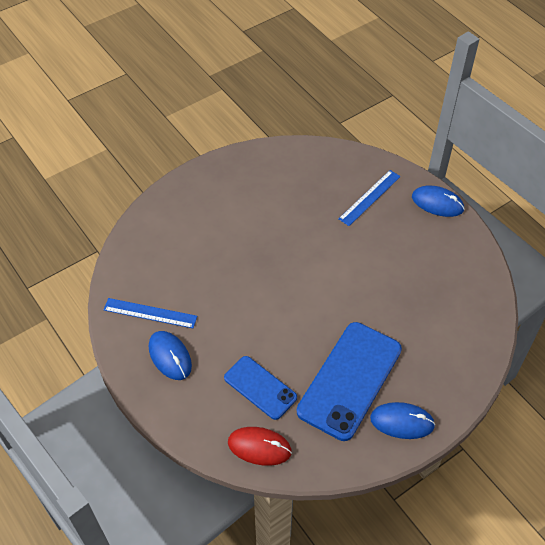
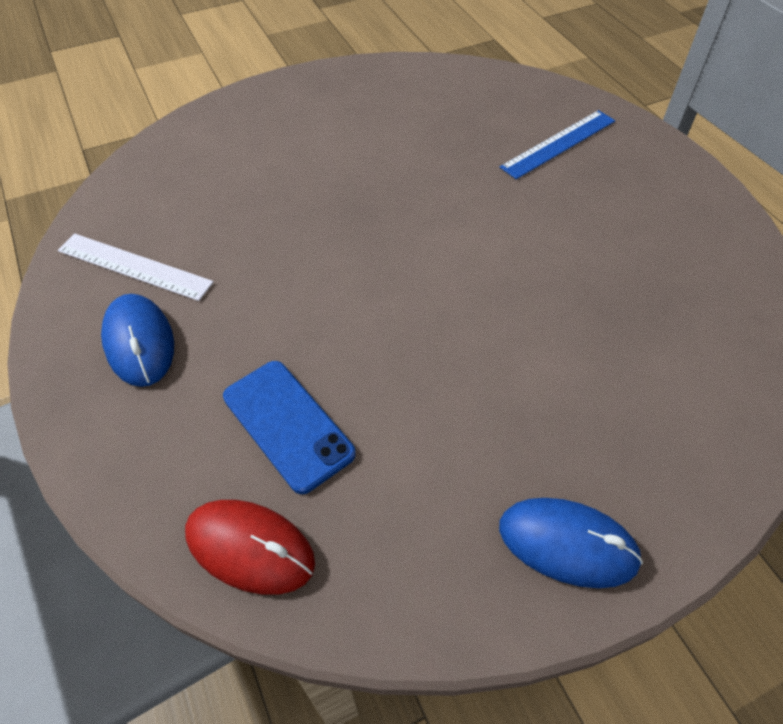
camera: 10 degrees right, 0 degrees up
(150, 313) = (134, 266): blue ruler -> white ruler
(350, 380) = (470, 438): blue phone -> none
(437, 203) = (676, 164): blue mouse -> none

